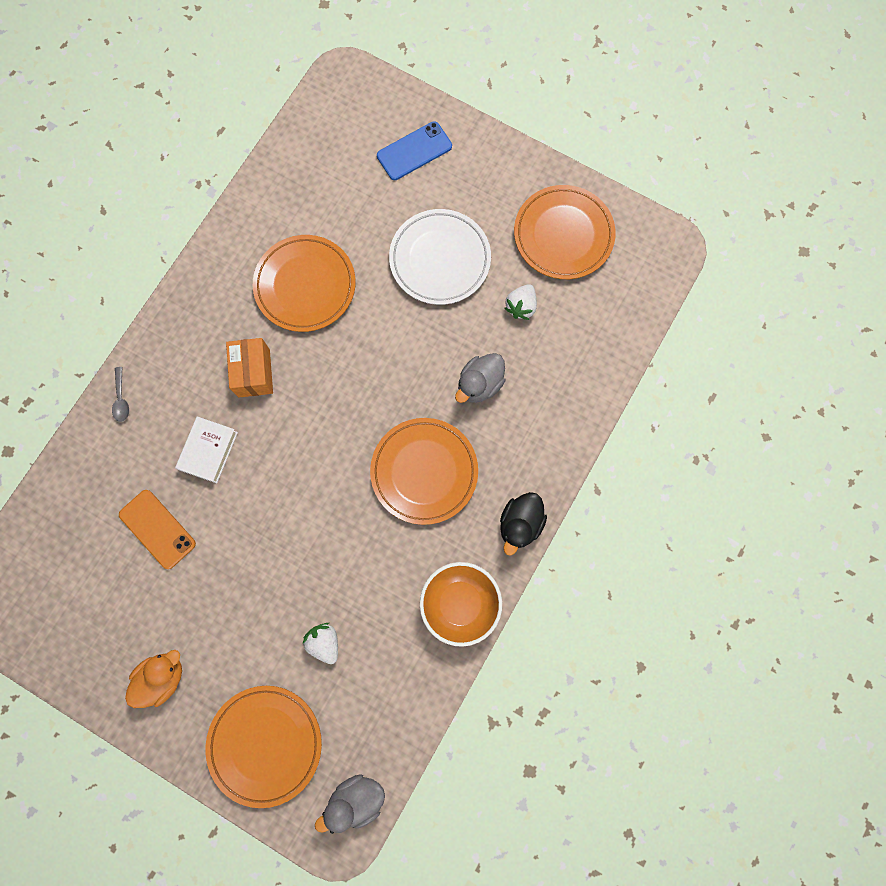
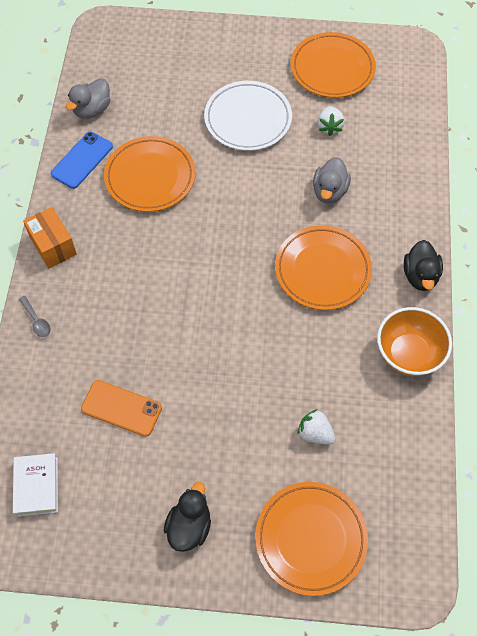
camera: 25 degrees left, 15 degrees down
(162, 677) = (189, 526): orange duck -> black duck
(209, 451) = (134, 329): white book -> white book (37, 486)
(254, 373) = (142, 255): orange box -> orange box (53, 246)
(356, 798) = (413, 546): grey duck -> grey duck (92, 110)
(414, 151) = (186, 55): blue phone -> blue phone (82, 160)

